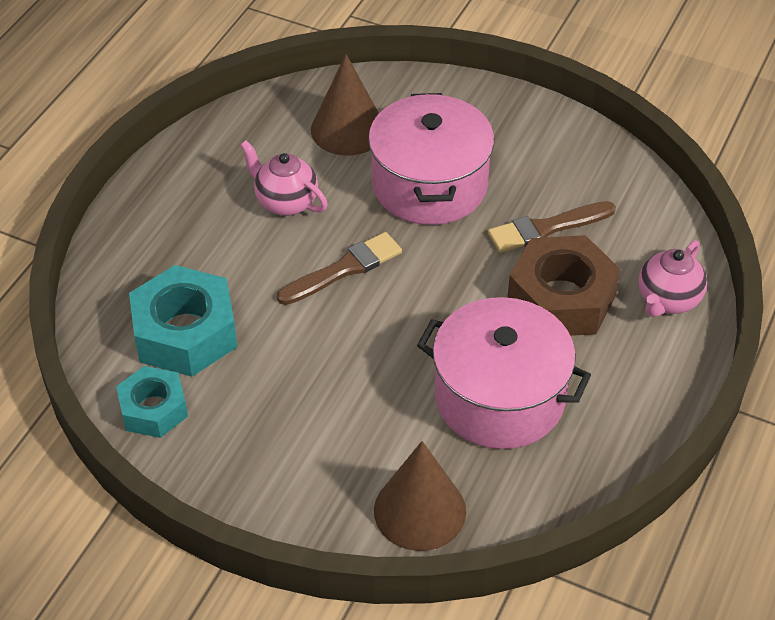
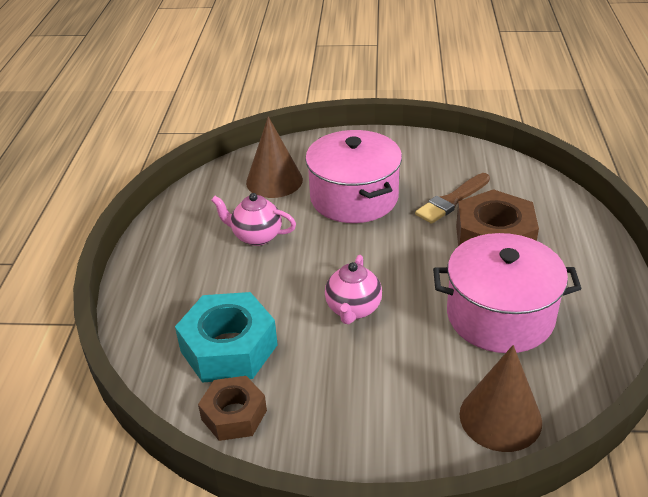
camera: 20 degrees left, 10 degrees down
(153, 409) = (234, 415): turquoise nut -> brown nut
(344, 269) = (327, 266): brown brush -> none
(668, 300) = (564, 219): pink teapot -> pink teapot (353, 309)

